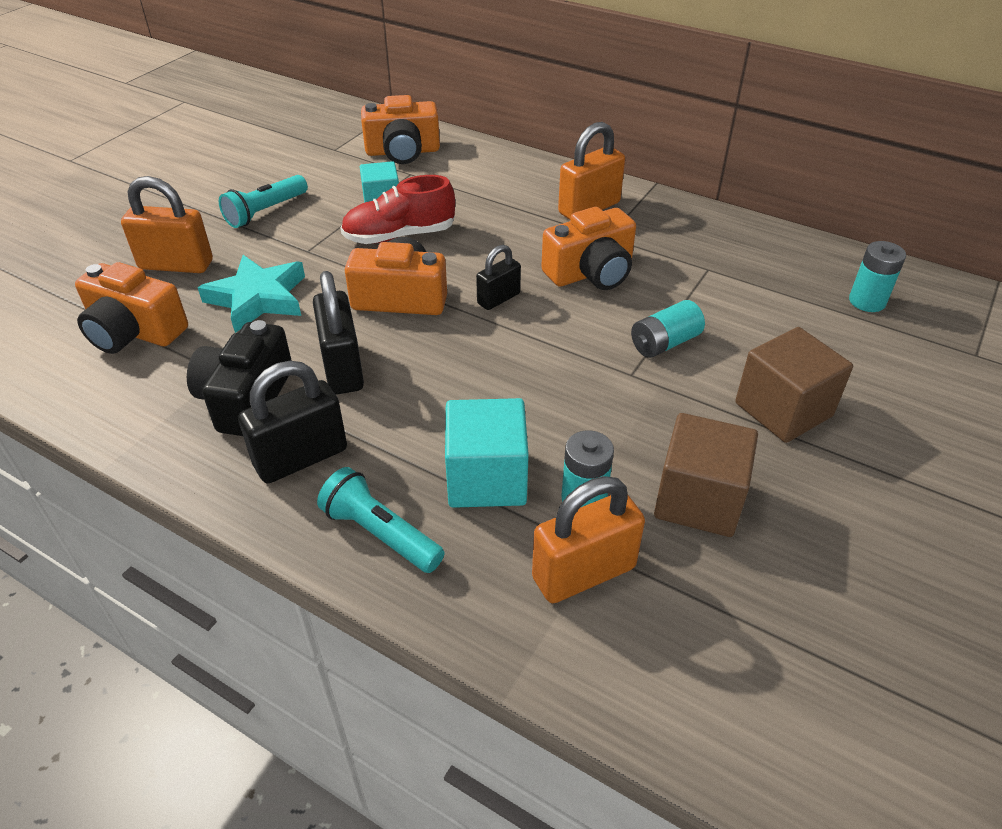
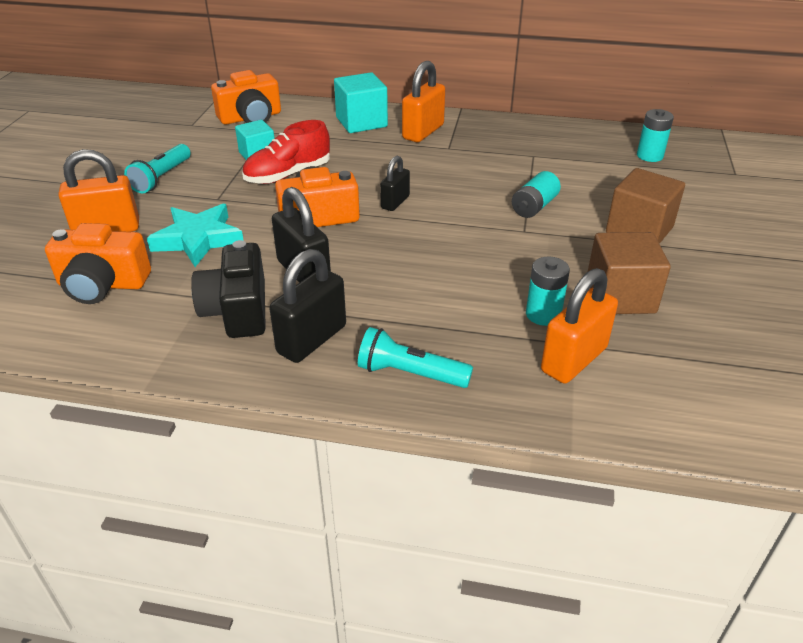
camera: 20 degrees left, 5 degrees down
(486, 478) = (465, 319): turquoise cube -> turquoise cube (361, 122)
(591, 272) = (452, 173): orange camera -> none

